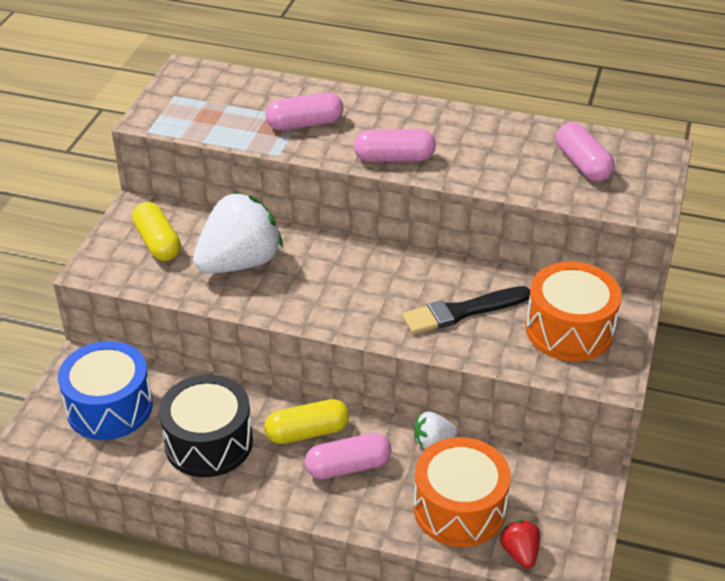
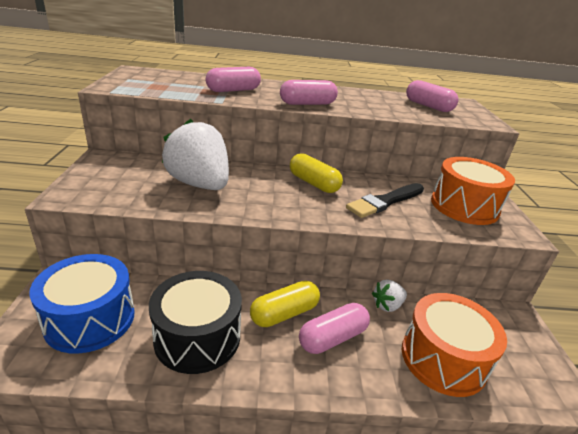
camera: 20 degrees left, 10 degrees down
(158, 243) = (125, 176): yellow capsule -> yellow capsule (313, 183)
(240, 263) = (199, 184): white strawberry -> white strawberry turned 75 degrees counterclockwise
(520, 553) = (517, 390): red strawberry -> none

